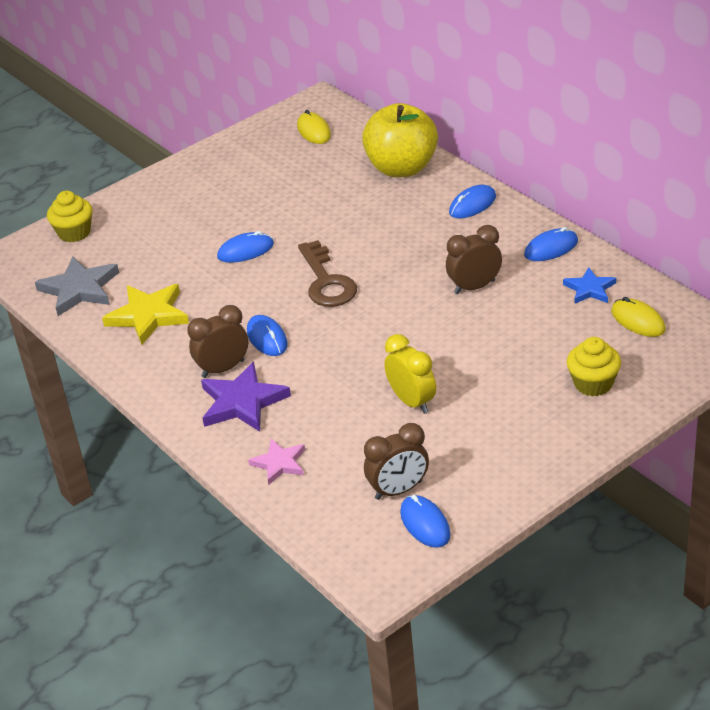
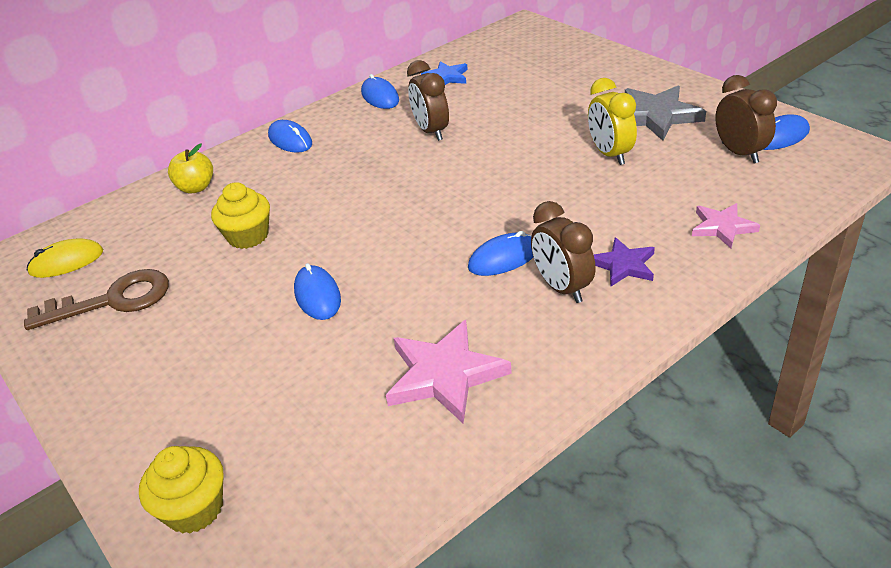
camera: 90 degrees left, 0 degrees up
(79, 289) = (362, 472): grey star -> grey star (656, 116)
(148, 316) = (444, 375): yellow star -> pink star
(242, 402) = (623, 265): purple star -> purple star, size x0.61
(326, 281) = (401, 223): brown key -> brown key (113, 300)
(402, 168) = (196, 188): yellow apple -> yellow apple, size x0.49
(412, 402) = (610, 154): yellow clock -> yellow clock turned 75 degrees counterclockwise
(593, 384) = (577, 72): yellow cupcake -> yellow cupcake (248, 236)
(638, 321) = (494, 57): yellow mouse -> none

